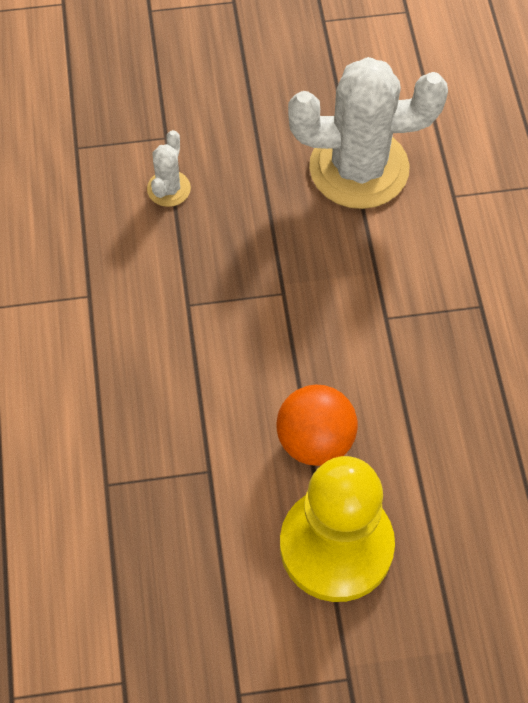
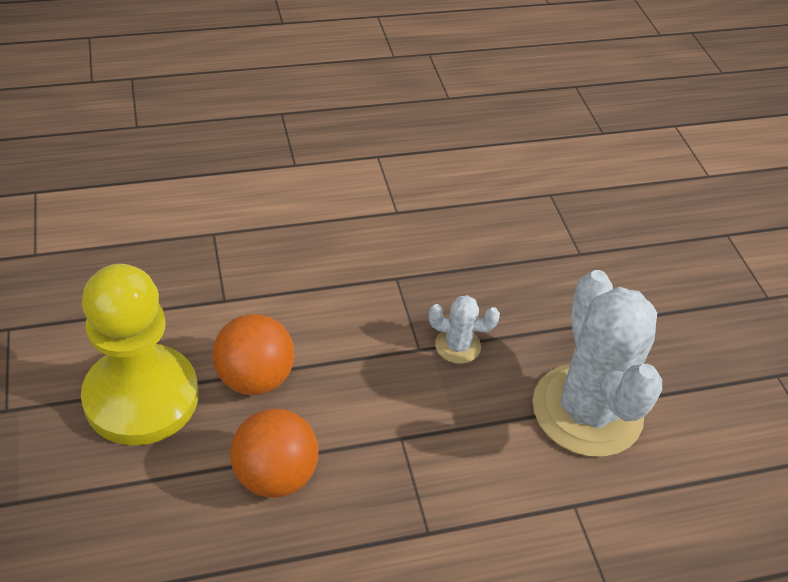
camera: 80 degrees right, 15 degrees down
(168, 189) = (521, 258): white cactus -> white cactus (457, 346)
(426, 423) = (275, 475): none -> orange ball

